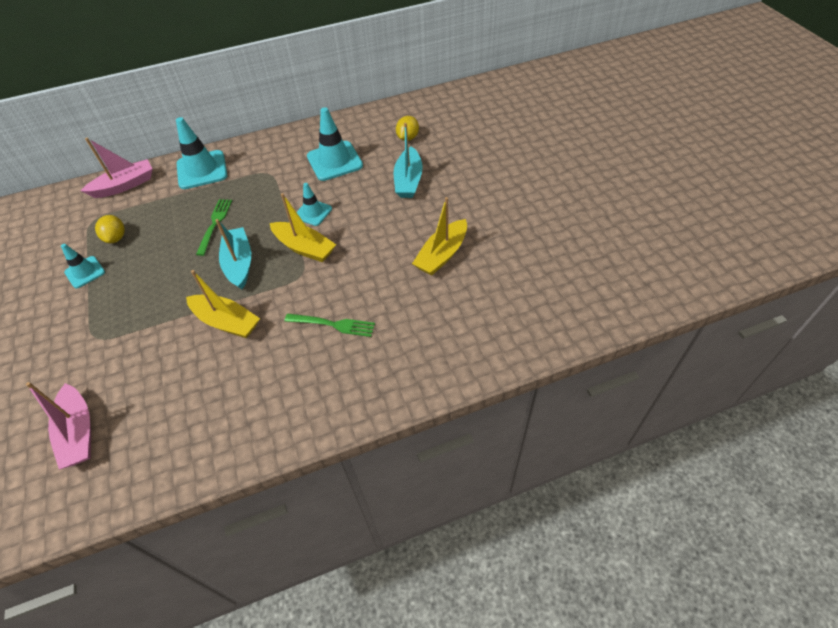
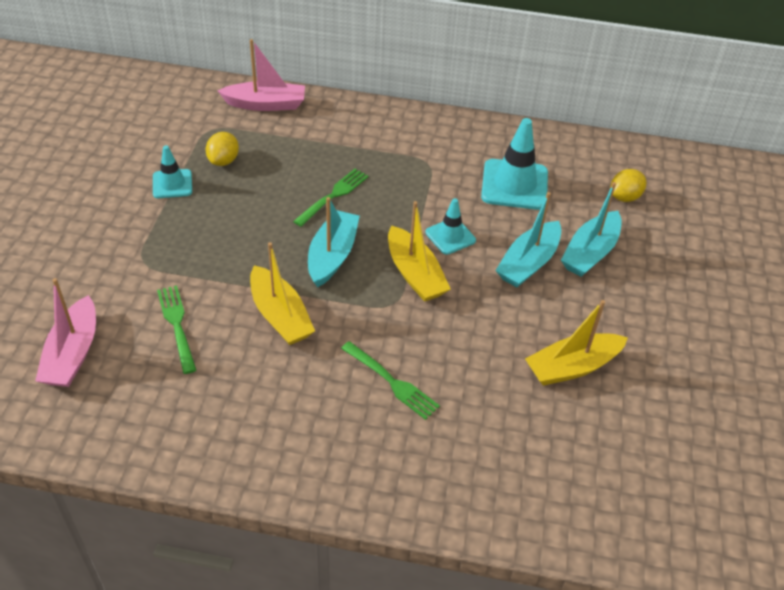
camera: 25 degrees right, 5 degrees down
(151, 368) = (177, 325): none -> green fork
(202, 170) = (357, 124): turquoise traffic cone -> none
(374, 205) = (528, 263): none -> turquoise boat

